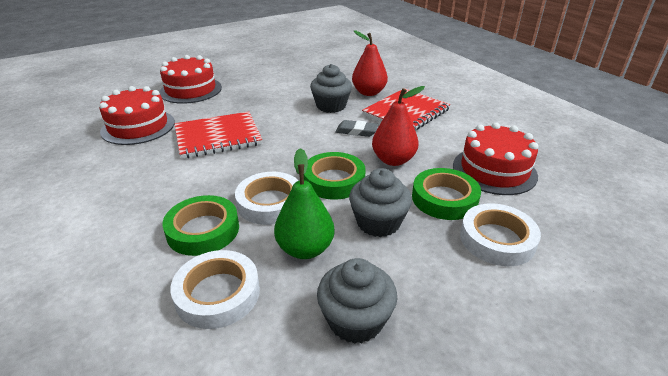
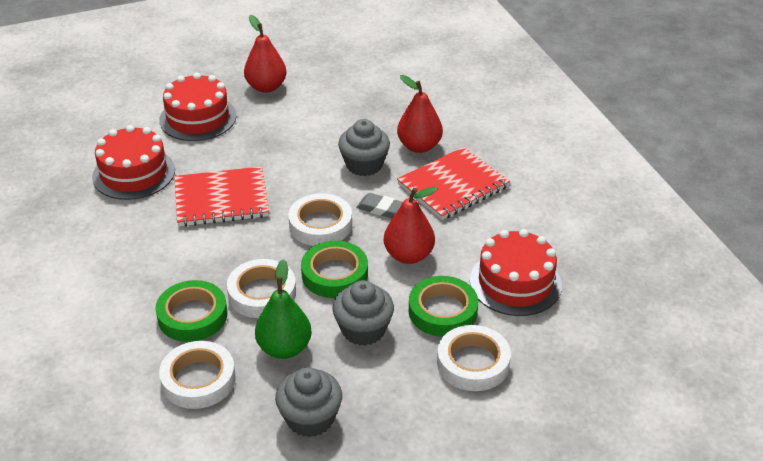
camera: 10 degrees right, 5 degrees up
(241, 70) = (266, 87): none -> red pear
(309, 146) = (320, 225): none -> white tape

